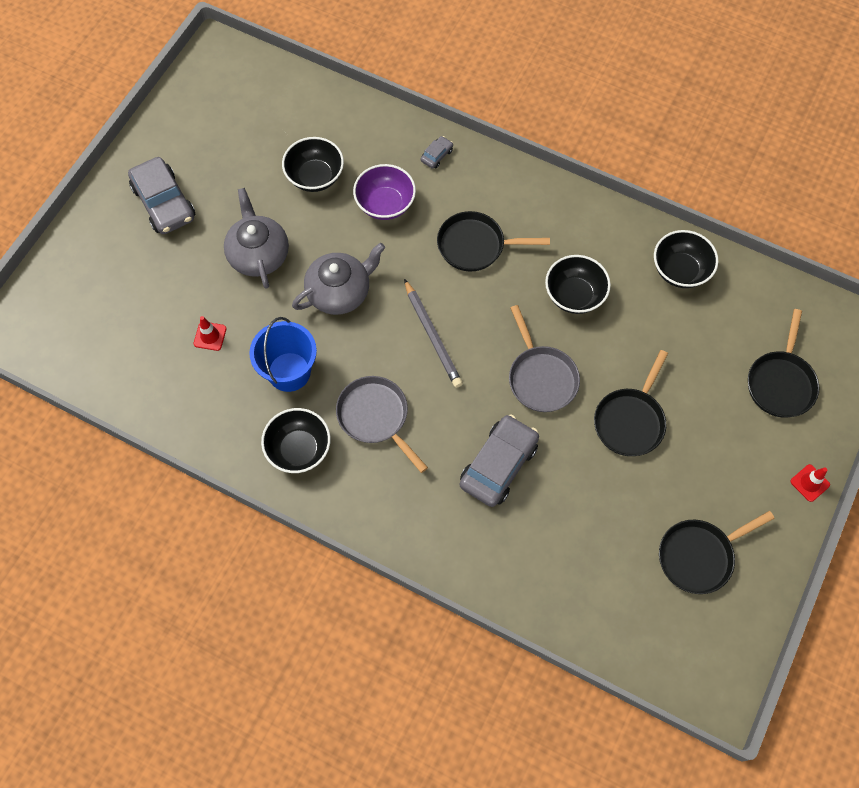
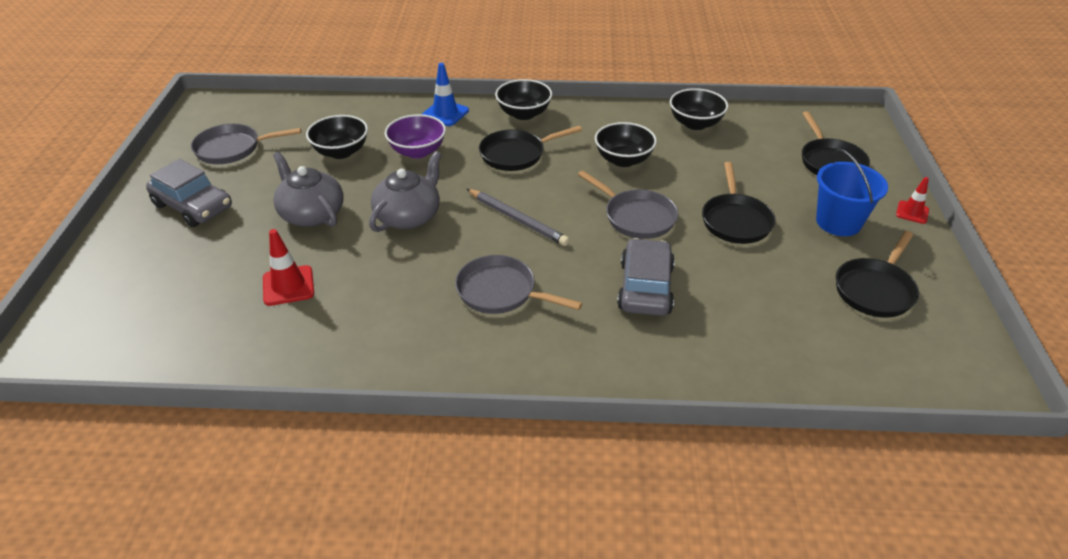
camera: 25 degrees left, 25 degrees down
(210, 336) = (288, 286): red traffic cone -> red traffic cone, size x1.51
(220, 133) = (232, 149): none -> grey pan
(289, 372) = (390, 286): blue bucket -> blue bucket (838, 222)
(299, 449) = (435, 343): black bowl -> black bowl (524, 114)
(436, 155) = (445, 113): grey car -> blue traffic cone

